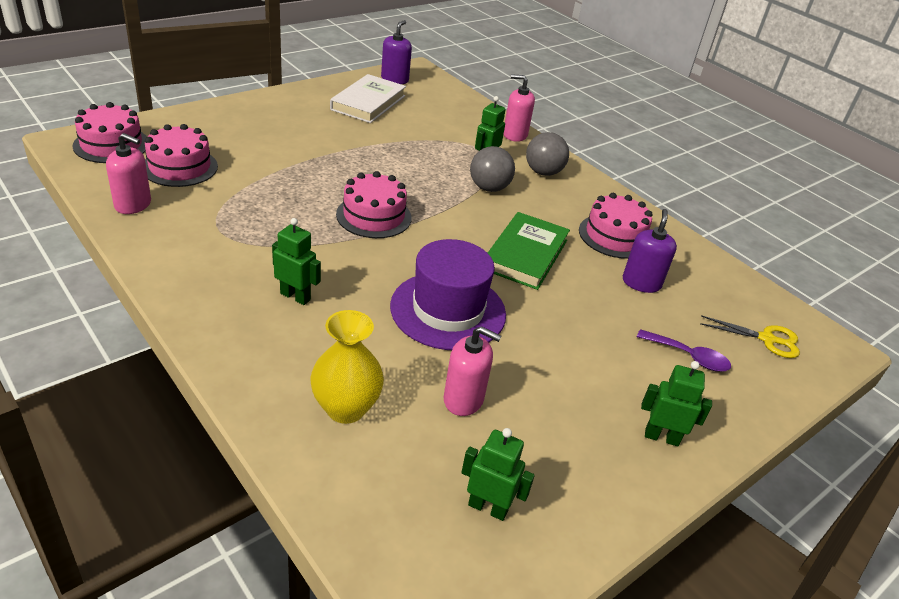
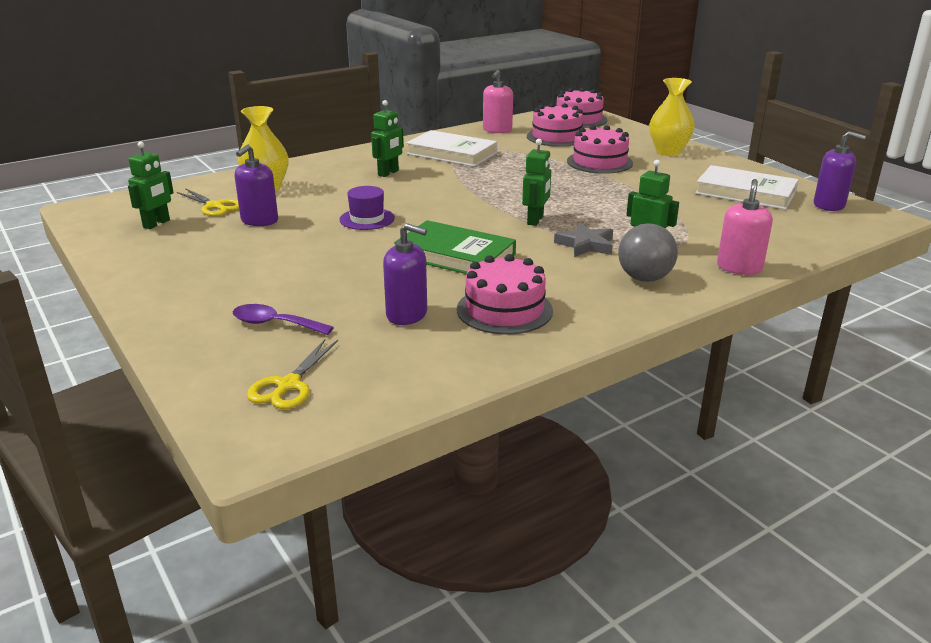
camera: 100 degrees right, 10 degrees down
(225, 245) = (451, 153): none -> white book
(252, 114) = (668, 151): none -> yellow vase
(374, 216) = (507, 195): pink cake -> pink cake (599, 162)
(418, 454) = (215, 206): none -> yellow scissors
(448, 310) = (367, 219): purple hat -> purple hat, size x0.53
(463, 399) = (259, 221): pink soap dispenser -> purple soap dispenser
(489, 188) = (585, 245): grey ball -> grey star
(661, 437) = (178, 292): green robot -> green robot (535, 220)
(688, 356) = (275, 324): purple spoon -> purple spoon turned 75 degrees clockwise

